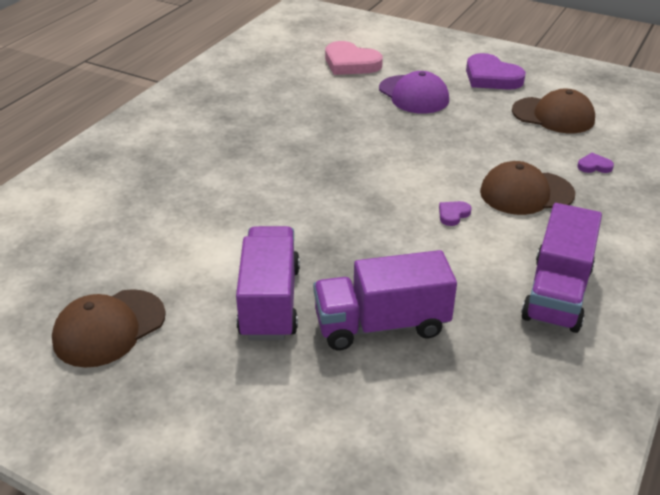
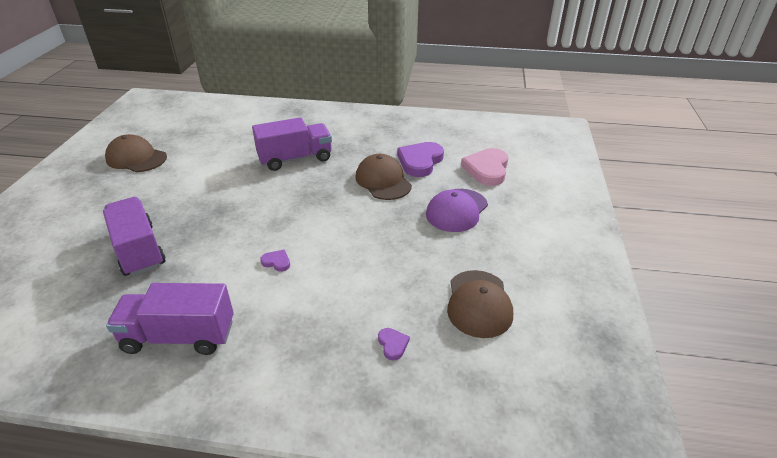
camera: 70 degrees right, 0 degrees up
(270, 302) = (160, 202): purple truck -> purple truck (295, 159)
(491, 77) = (528, 250): purple heart -> purple heart (420, 161)
(526, 193) = (323, 300): brown cap -> brown cap (383, 181)

